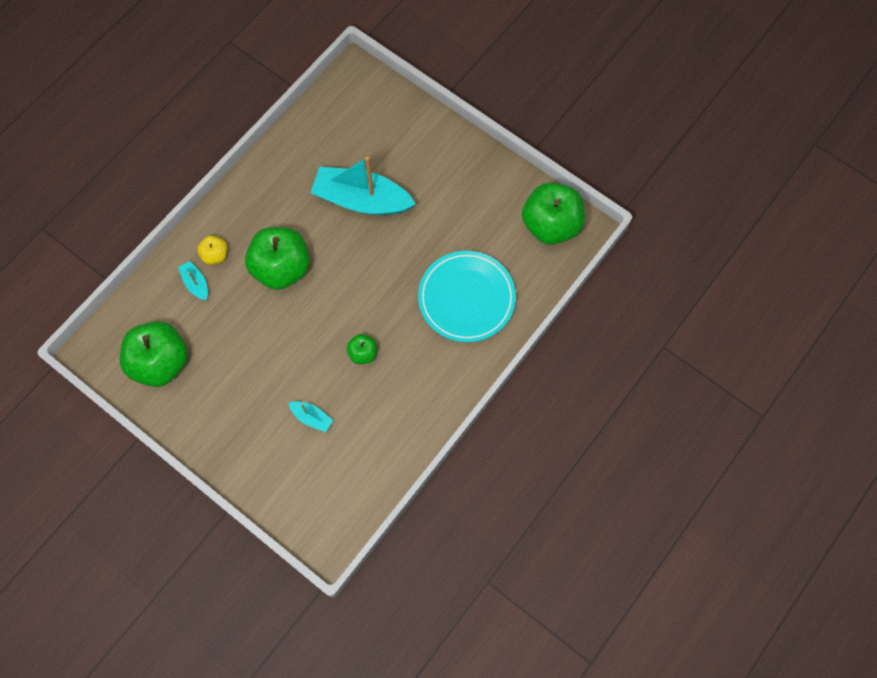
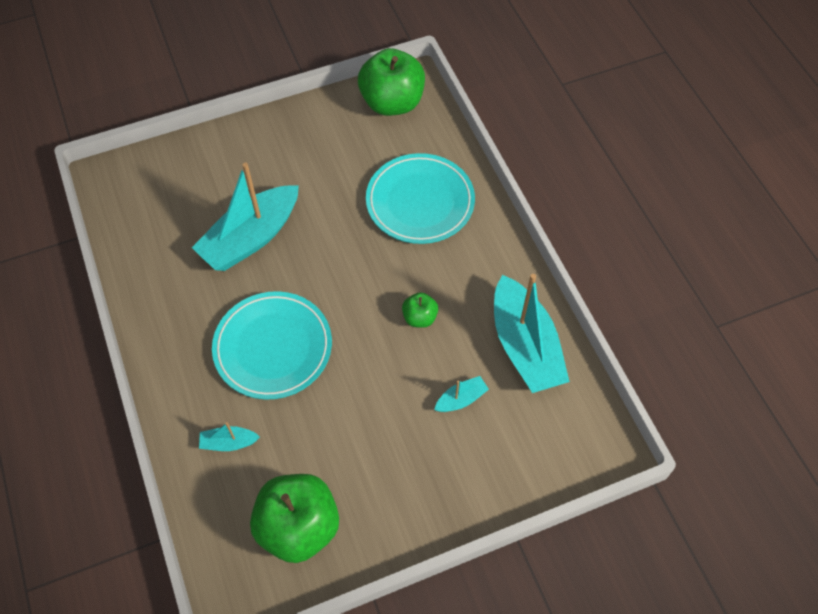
camera: 60 degrees left, 10 degrees down
(215, 255) = (209, 406): yellow apple -> none
(281, 268) = (273, 347): green apple -> turquoise plate
(381, 441) = (525, 346): none -> turquoise boat

